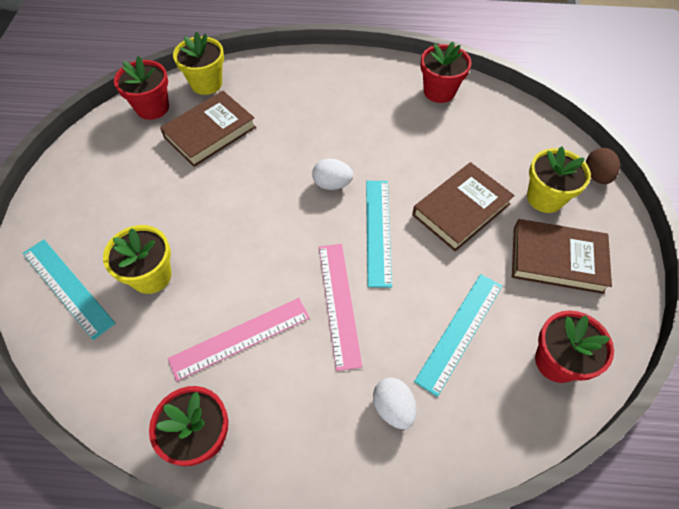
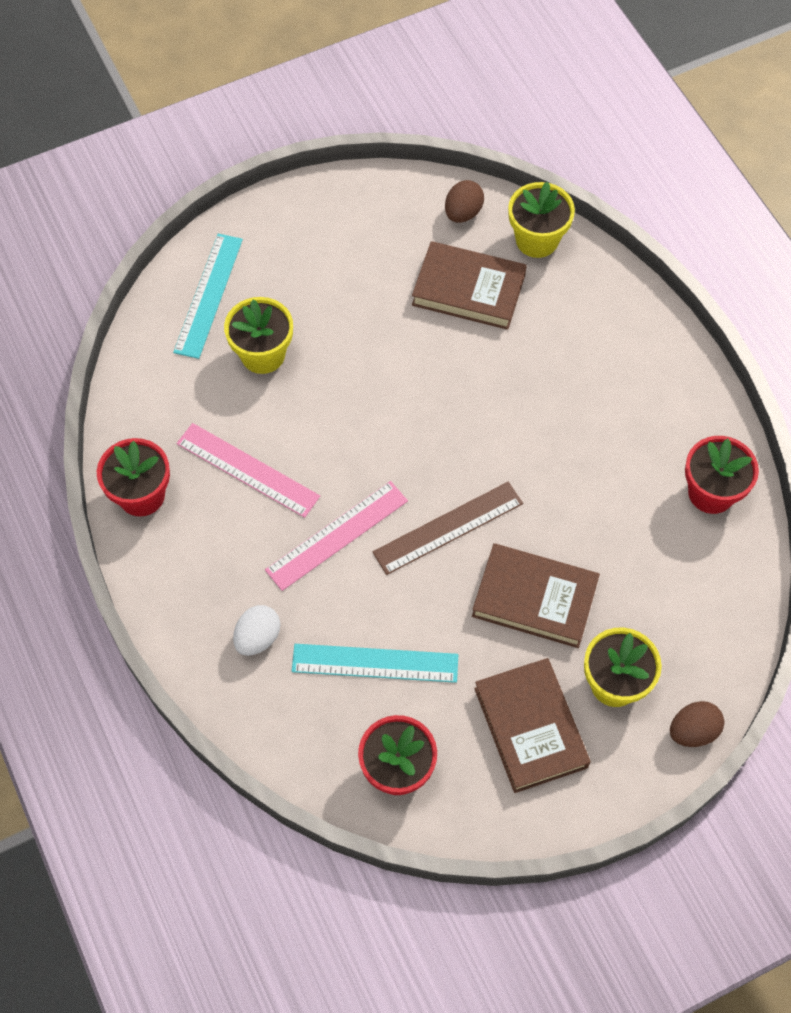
camera: 60 degrees right, 5 degrees up
(152, 108) = (463, 213): red flower pot -> brown egg
(332, 184) = (480, 450): white egg -> none
(378, 231) = (448, 527): turquoise ruler -> brown ruler

